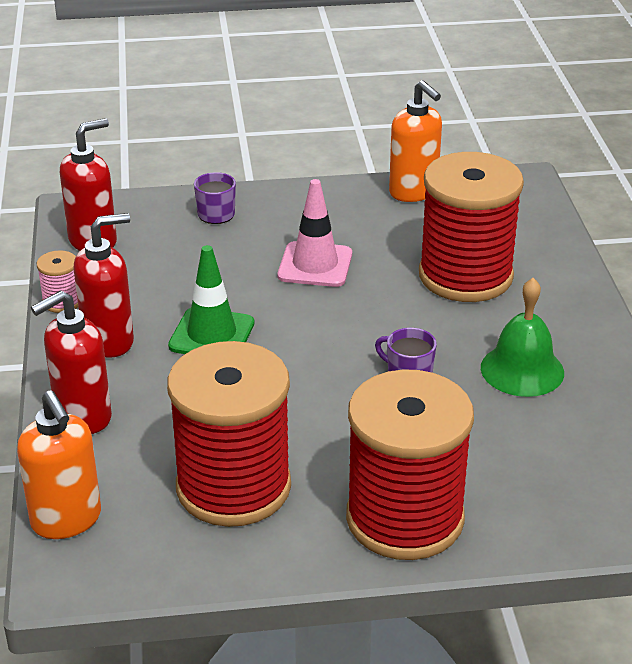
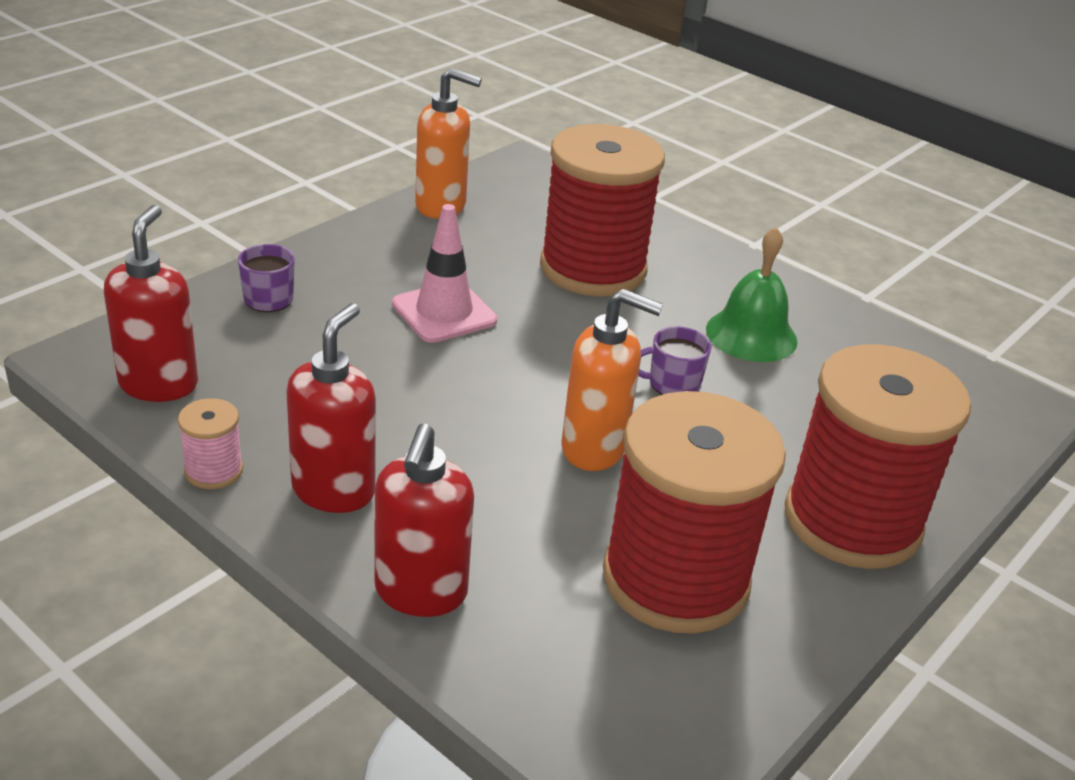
camera: 45 degrees left, 0 degrees up
(67, 520) = (564, 722): orange soap dispenser -> orange soap dispenser (594, 449)
(212, 335) = (437, 430): green traffic cone -> none

